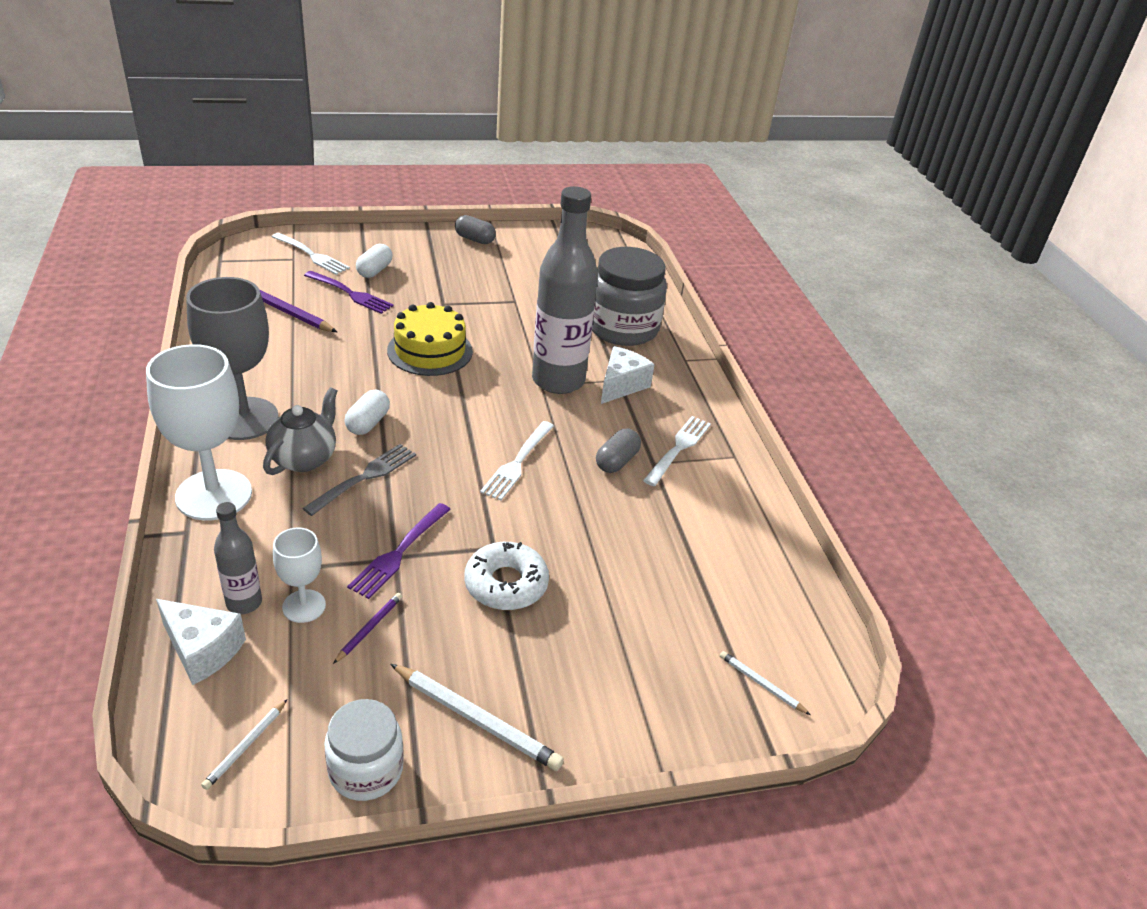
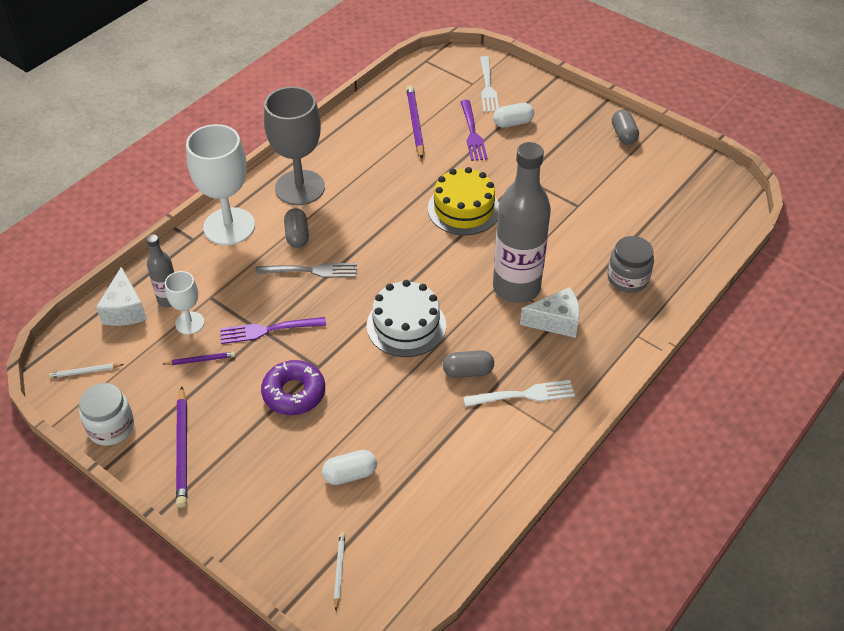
camera: 55 degrees right, 10 degrees up
(304, 458) = (297, 236): grey teapot -> grey capsule
(368, 423) = (359, 236): white capsule -> white capsule (350, 474)
(476, 719) = (182, 449): white pencil -> purple pencil
(506, 584) = (294, 393): white donut -> purple donut
(517, 462) = (406, 325): white fork -> white cake
(622, 328) = (627, 278): grey jar -> grey jar, size x0.59

